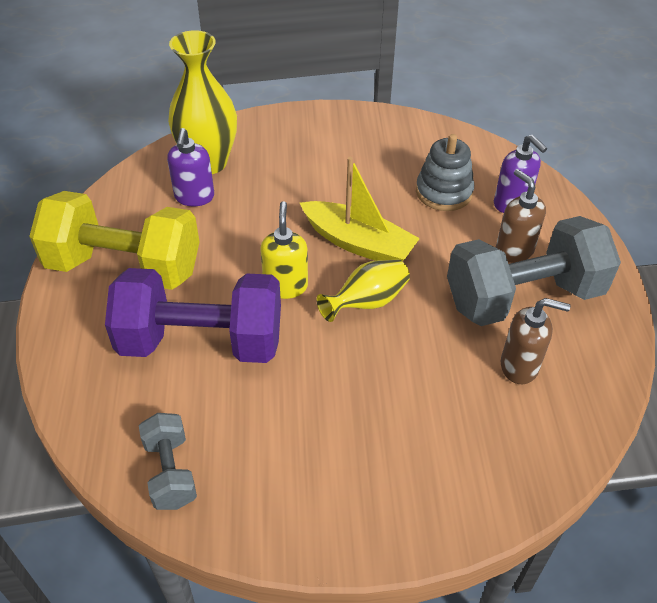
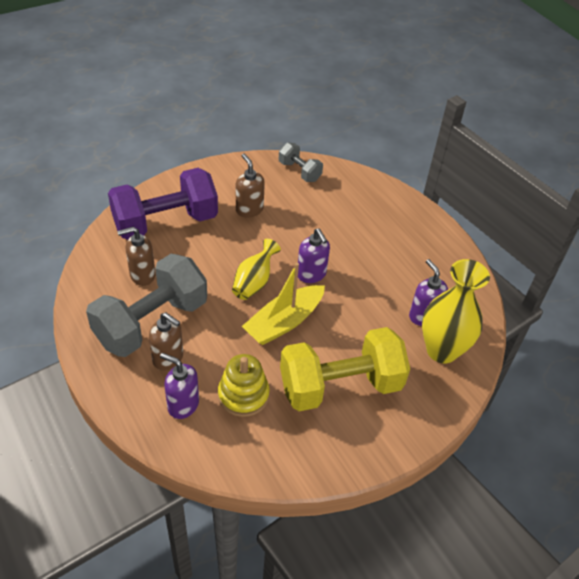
camera: 150 degrees right, 0 degrees up
(124, 267) = (417, 252): yellow dumbbell -> yellow dumbbell (340, 386)
(201, 341) = (334, 227): purple dumbbell -> purple dumbbell (165, 222)
(285, 286) = (311, 274): yellow soap dispenser -> purple soap dispenser
(308, 422) = (249, 209): none -> brown soap dispenser
(358, 243) = (284, 322): yellow boat -> yellow boat turned 45 degrees counterclockwise
(444, 192) = (243, 395): grey stacking toy -> yellow stacking toy

